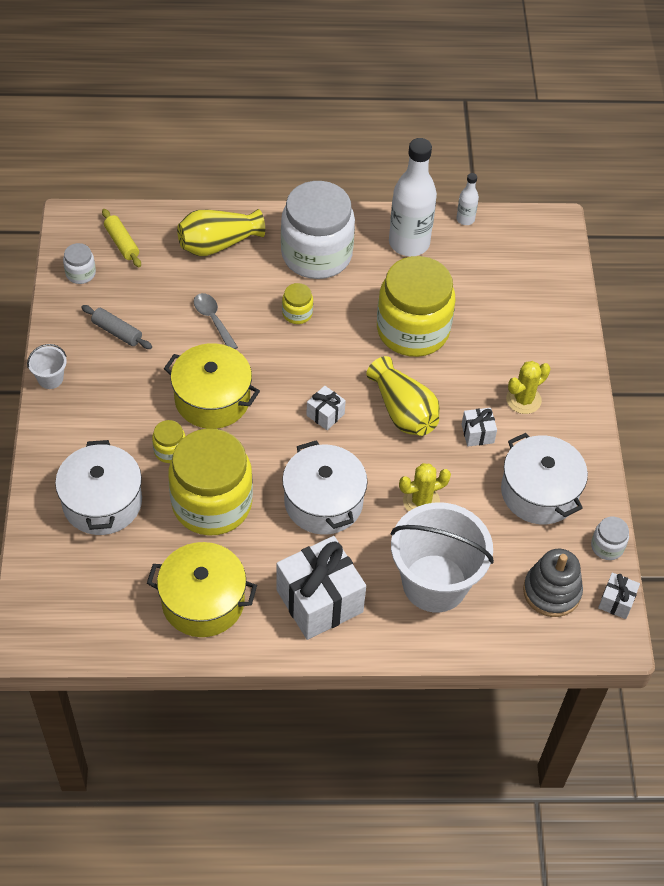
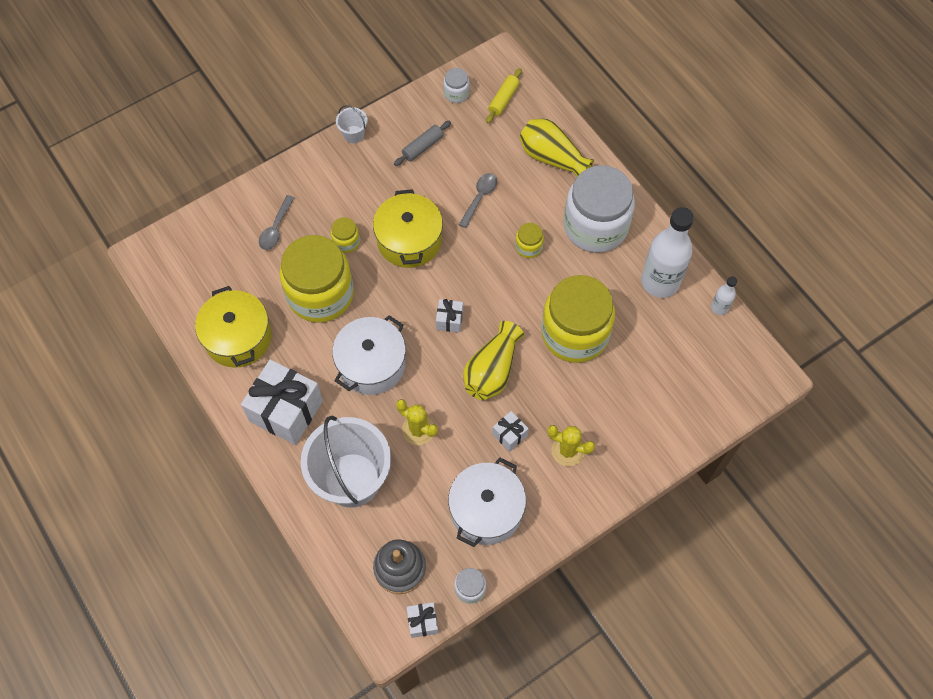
camera: 60 degrees right, 10 degrees up
(102, 502) = (276, 228): white pot -> grey spoon
(117, 332) = (422, 147): grey rolling pin -> grey rolling pin turned 45 degrees clockwise

